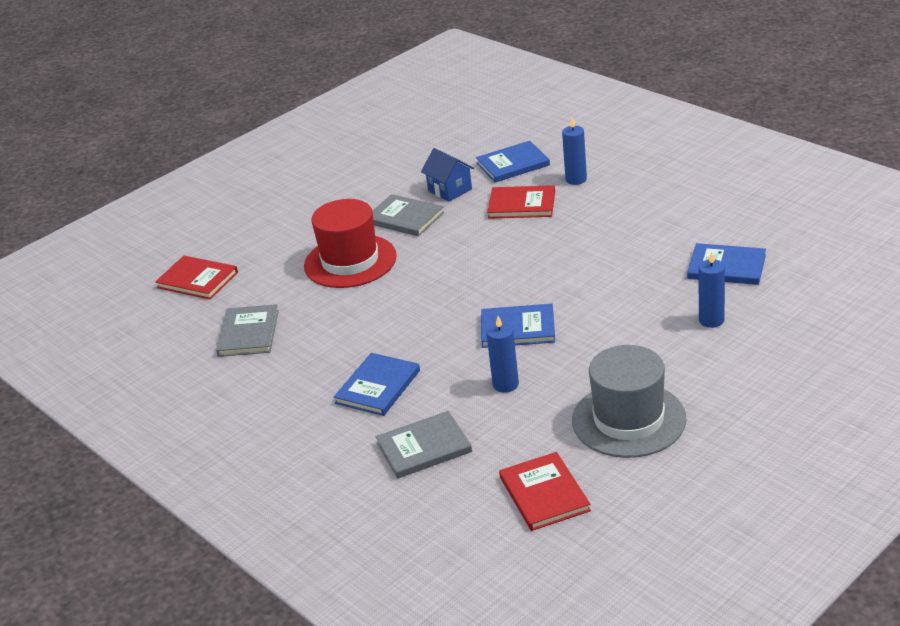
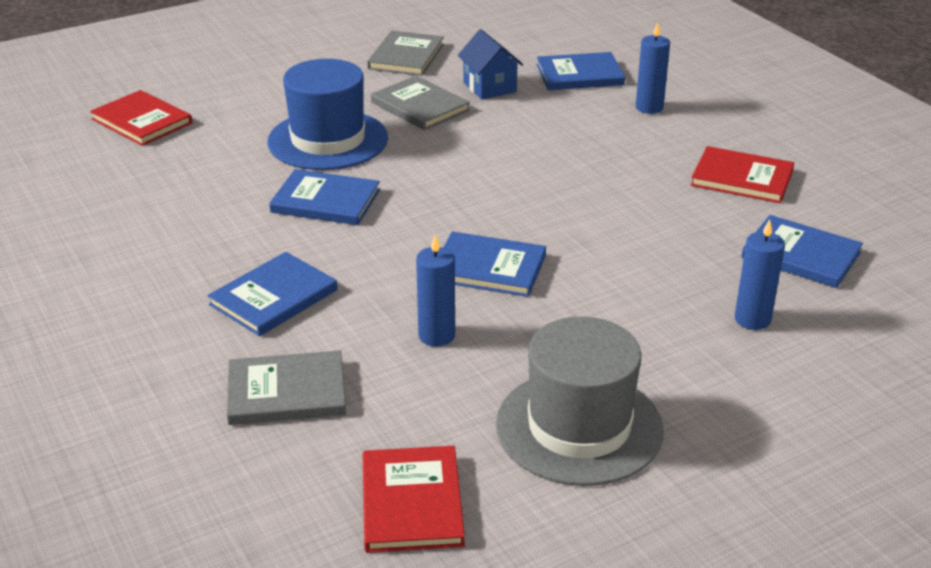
camera: 10 degrees right, 0 degrees up
(248, 333) = (160, 194): grey book -> grey book (406, 56)
(350, 261) = (328, 140): red hat -> blue hat
(375, 308) = (325, 201): none -> blue book
(521, 205) = (568, 122): red book -> red book (742, 178)

